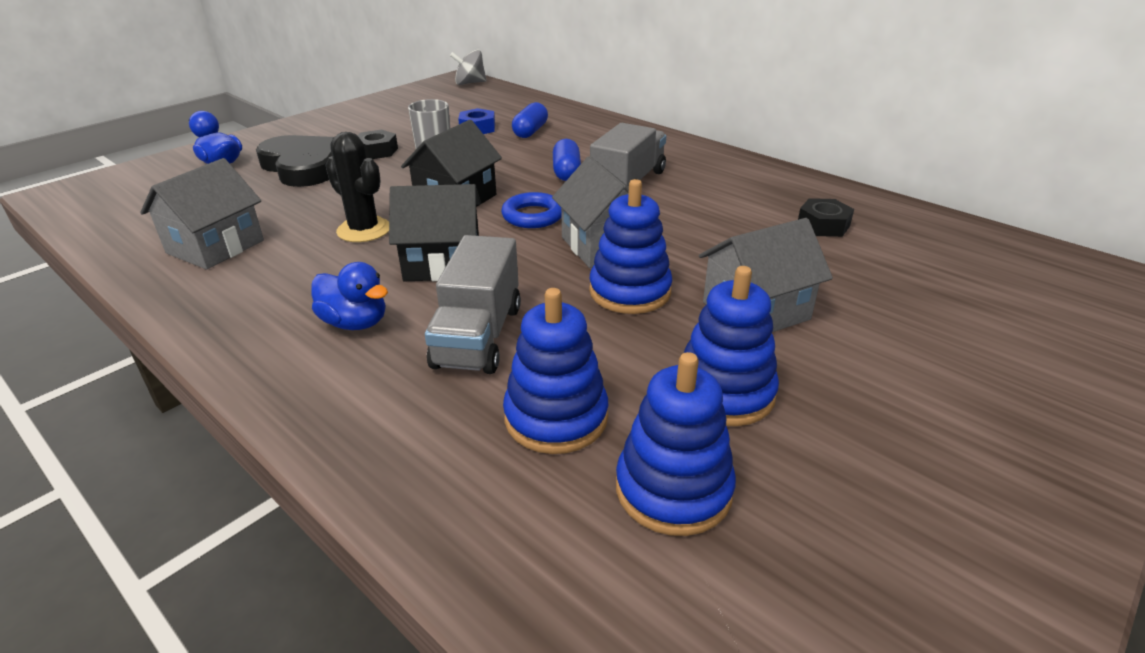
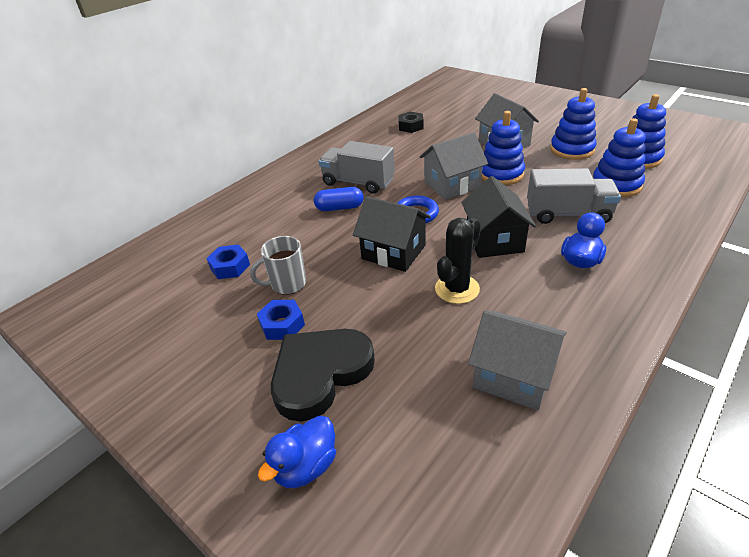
camera: 90 degrees left, 5 degrees up
(377, 151) = (282, 325): black nut -> blue nut
(470, 83) = (69, 297): grey spinning top -> none
(530, 131) = (246, 234): blue capsule -> none

